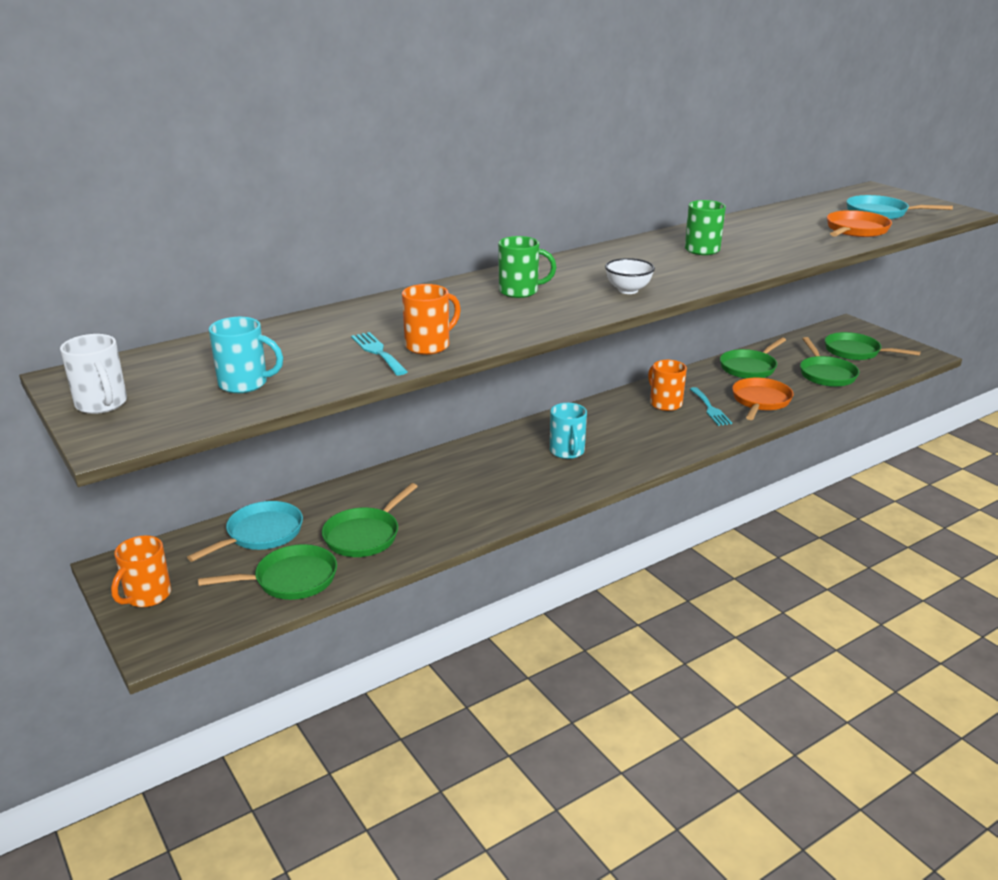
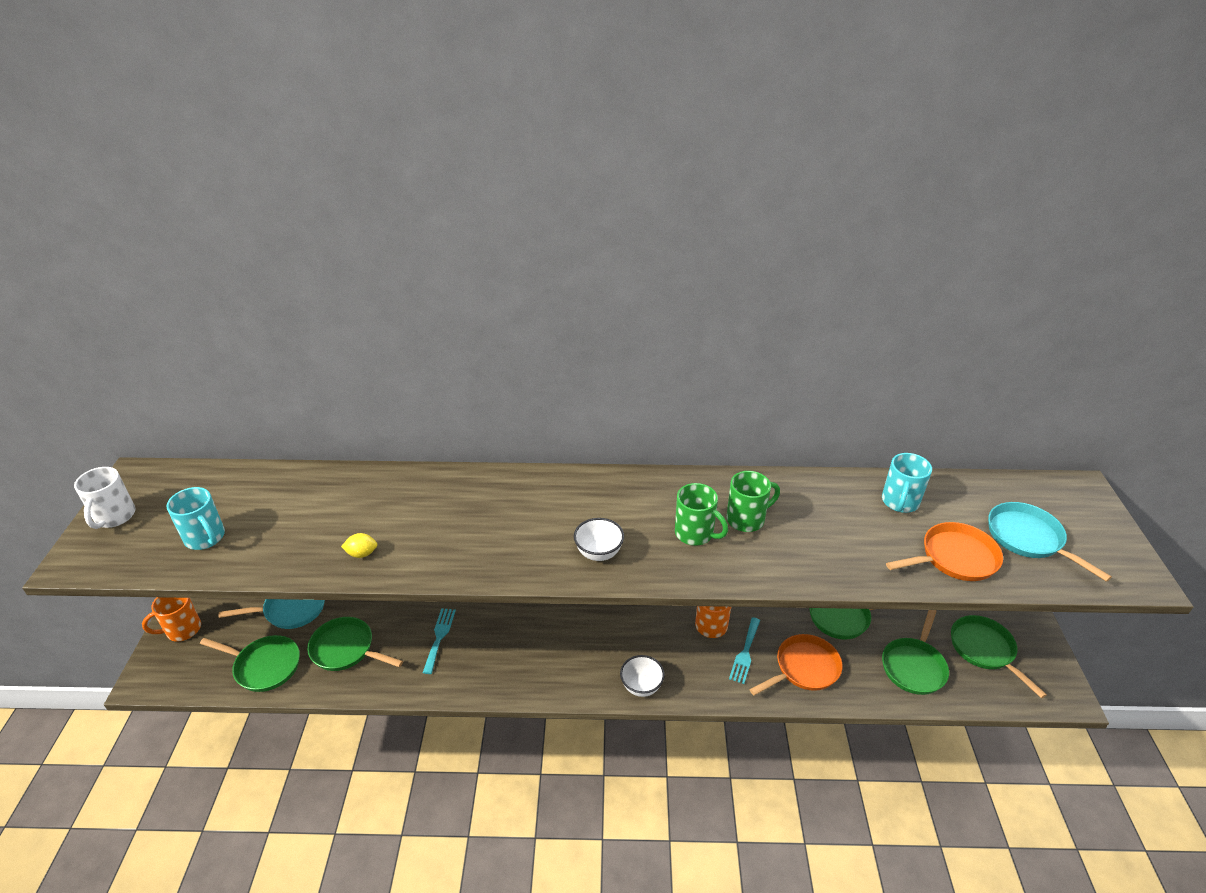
camera: 35 degrees right, 10 degrees up
(365, 535) = (346, 649): green pan -> green pan turned 45 degrees clockwise
(378, 352) = (321, 543): turquoise fork -> turquoise fork (439, 637)
(429, 345) = (362, 553): orange mug -> yellow lemon
(520, 291) = (512, 511): green mug -> green mug (695, 534)
(567, 452) = (569, 640): turquoise mug -> turquoise mug (900, 502)
(661, 453) = (641, 686): none -> white bowl

